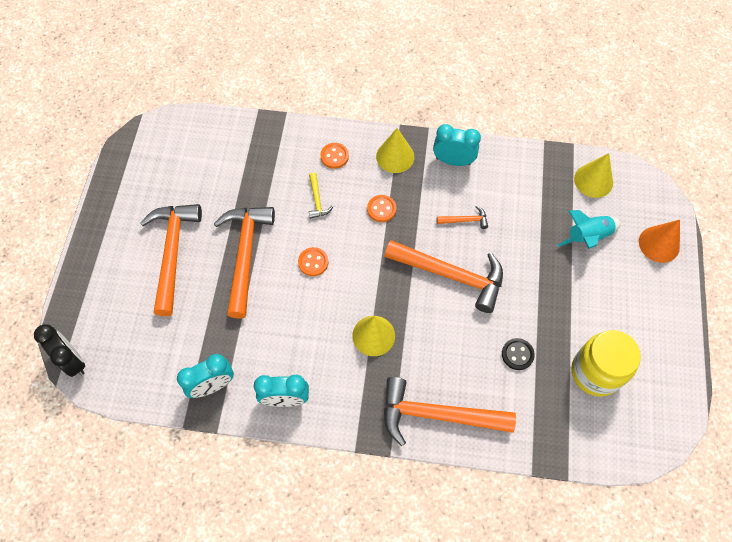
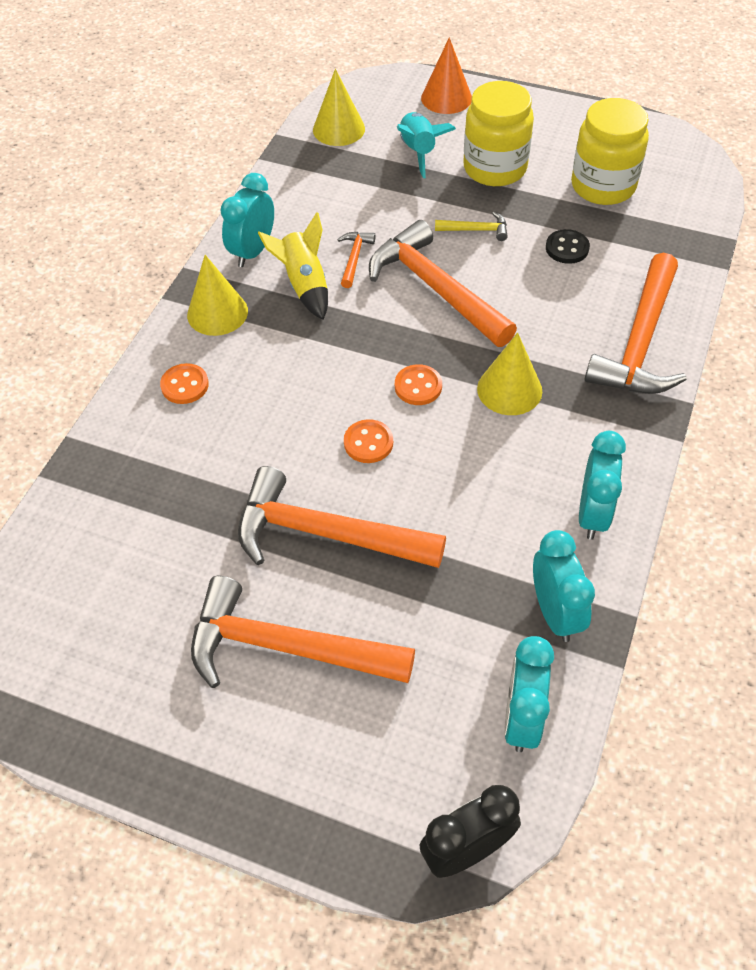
camera: 75 degrees left, 10 degrees down
(145, 376) = (522, 718): none -> turquoise clock
(317, 200) = (257, 420): yellow hammer -> yellow hammer (476, 230)
(381, 209) = (303, 344): orange button -> orange button (418, 386)
(432, 197) = (304, 285): none -> yellow rocket
(451, 275) = (436, 289): orange hammer -> orange hammer turned 75 degrees counterclockwise
(588, 292) = (495, 168): none -> yellow jar

